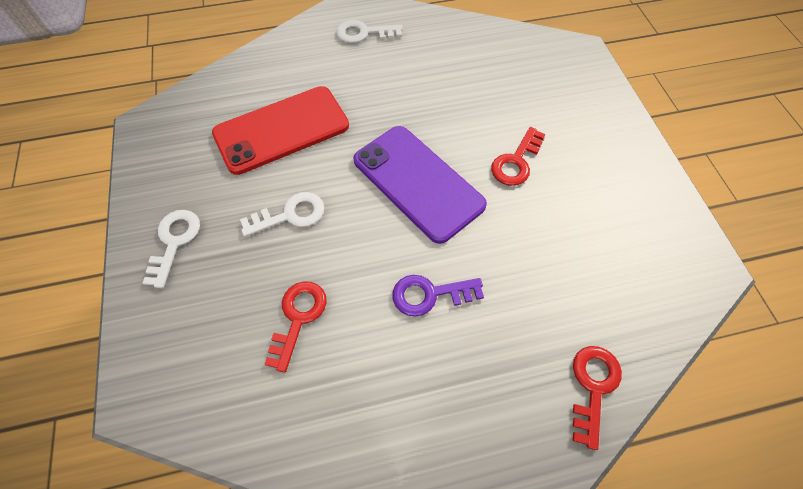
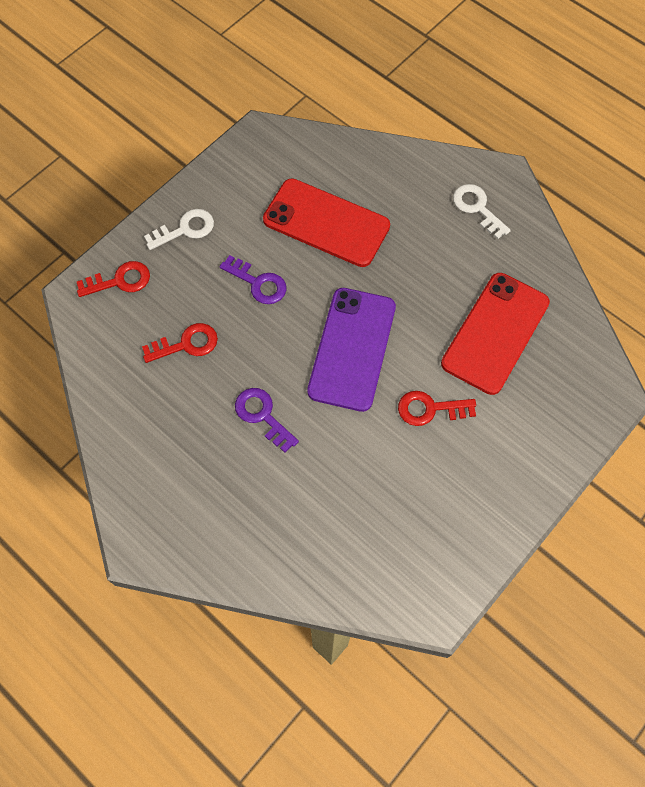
camera: 55 degrees right, 5 degrees up
(290, 215) = (258, 283): white key -> purple key
(480, 83) = (495, 333): none -> red phone
(593, 387) = (268, 563): red key -> red key (120, 281)

